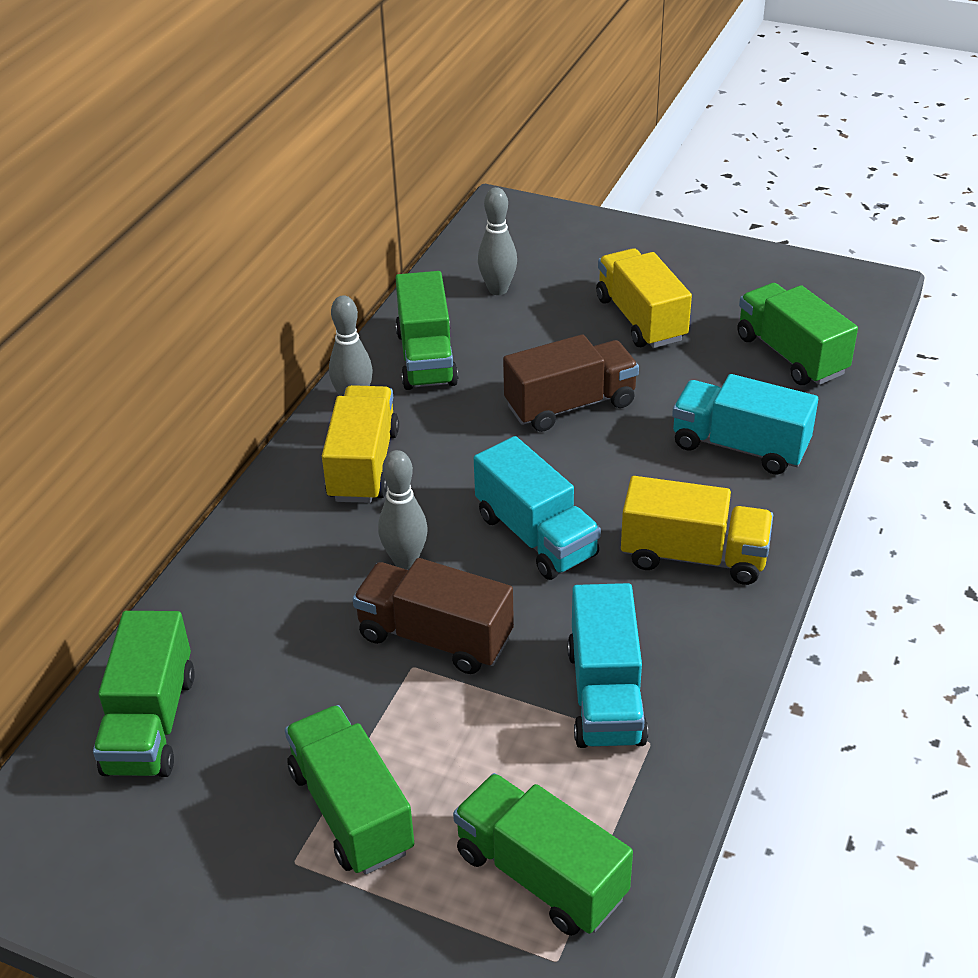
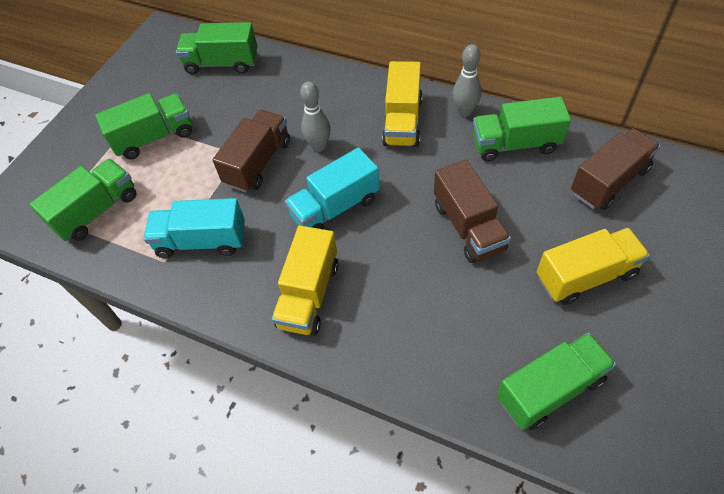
camera: 95 degrees right, 15 degrees up
(363, 465) = (403, 121): yellow truck -> yellow truck turned 90 degrees clockwise
(498, 289) = (609, 181): grey bowling pin -> brown truck
(739, 446) = (424, 335): turquoise truck -> none

